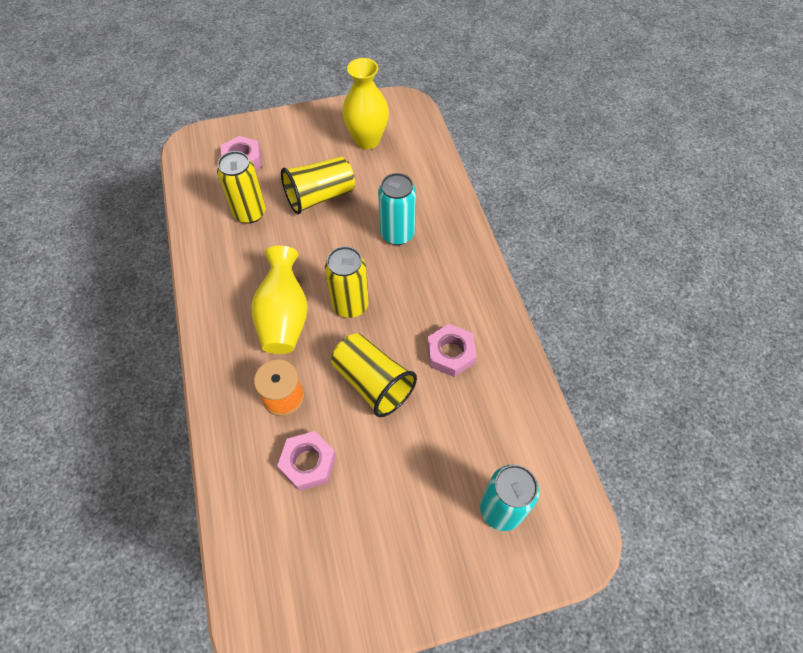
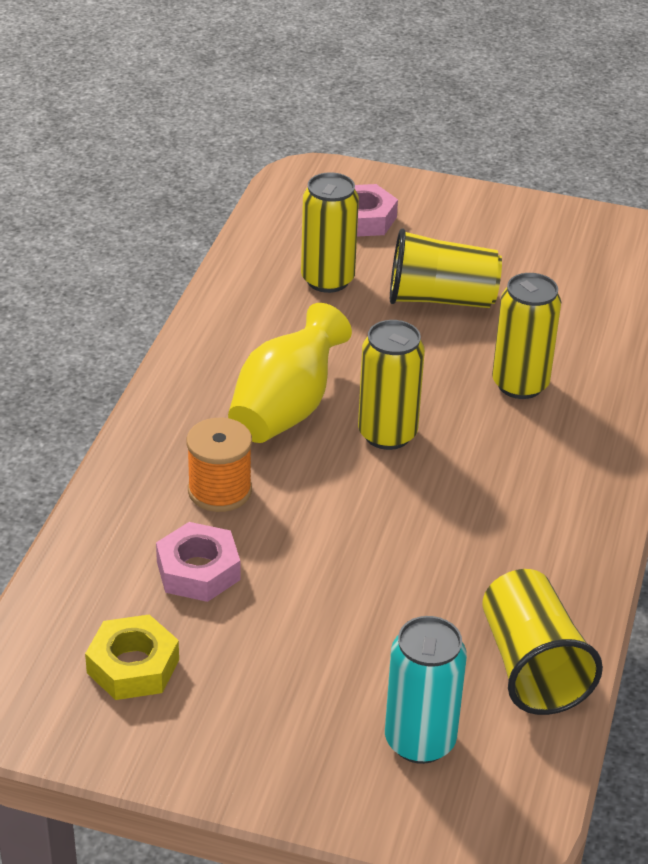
camera: 30 degrees right, 20 degrees down
(315, 557) = (133, 666): none -> yellow nut
(367, 140) = (563, 261): yellow vase -> none
(373, 382) = (351, 529): yellow cup -> yellow cup (532, 666)
(397, 234) = (520, 384): turquoise can -> yellow can
(450, 353) = (488, 546): pink nut -> none

